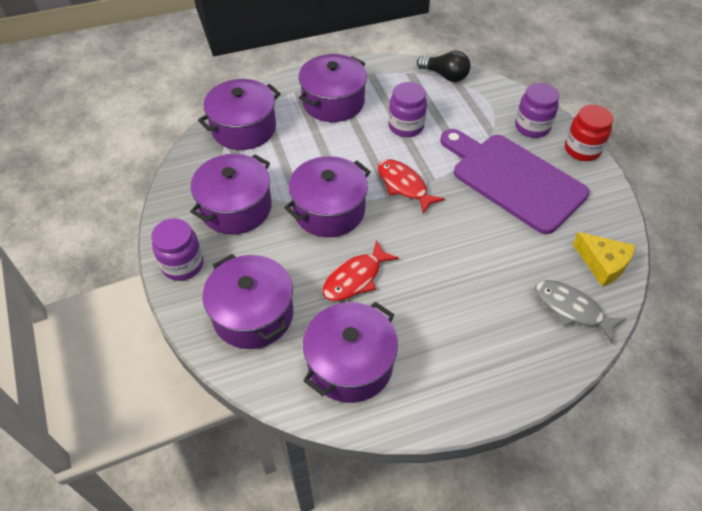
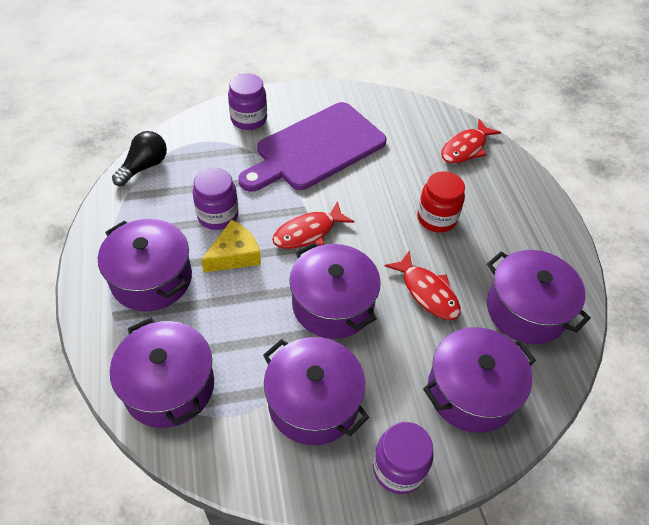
camera: 85 degrees left, 0 degrees up
(571, 309) = (465, 148): grey fish -> red fish
(582, 149) = (288, 95): red jar -> red jar (436, 218)
(603, 263) = (420, 118): yellow cheese -> yellow cheese (234, 255)

